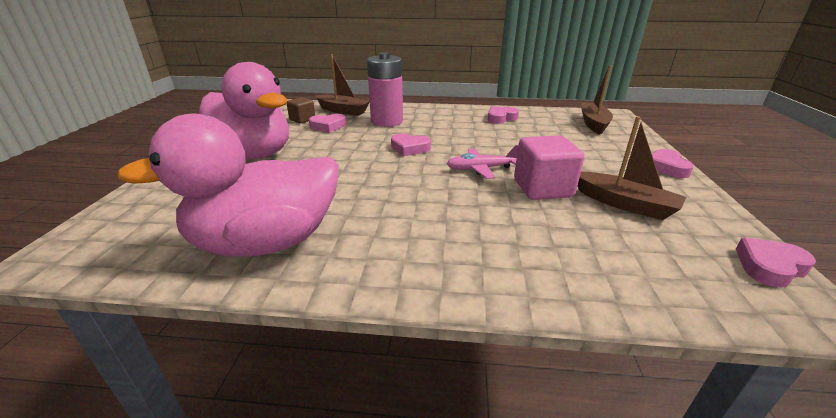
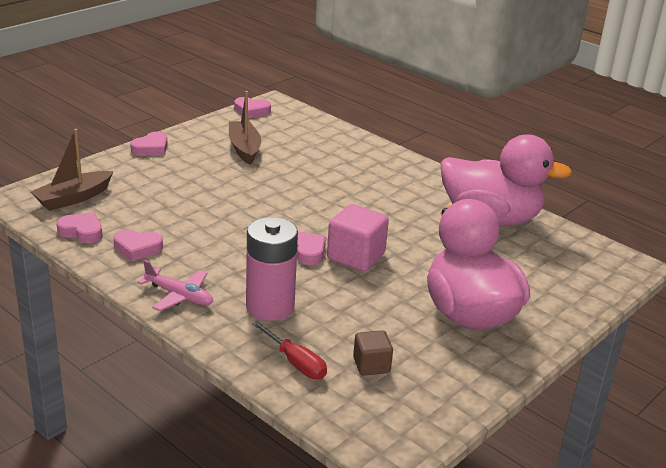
camera: 145 degrees left, 0 degrees up
(328, 126) = (351, 330): pink heart -> pink heart (82, 232)
(343, 111) = (296, 363): brown boat -> red screwdriver
(481, 169) = (282, 205): pink plane -> pink plane (179, 296)
(542, 188) = (270, 175): pink cube -> pink cube (356, 257)

